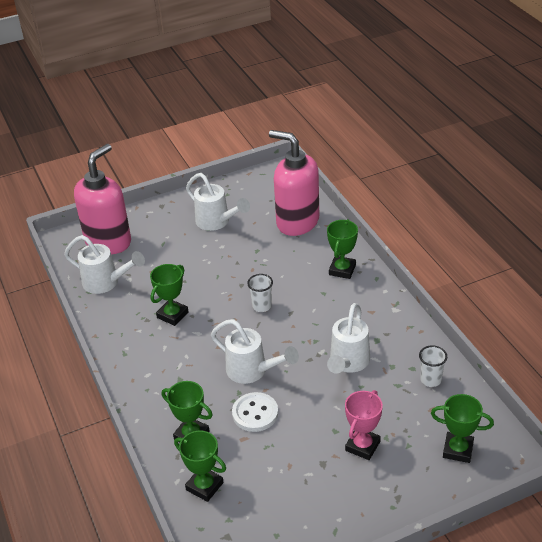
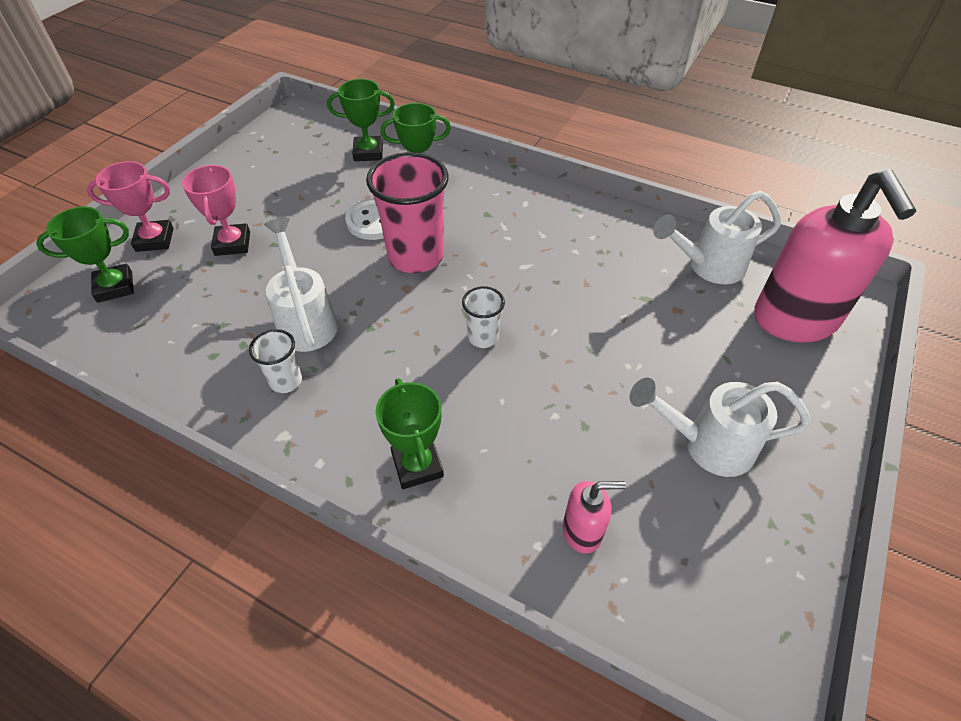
camera: 140 degrees right, 10 degrees up
(172, 315) = (579, 270): green trophy -> none
(253, 371) = (416, 257): white watering can -> pink cup
(297, 222) = (582, 531): pink soap dispenser -> pink soap dispenser, size x0.45
(417, 481) = (155, 240): none -> pink trophy
(431, 380) = (179, 351): white cup -> white cup (286, 381)

